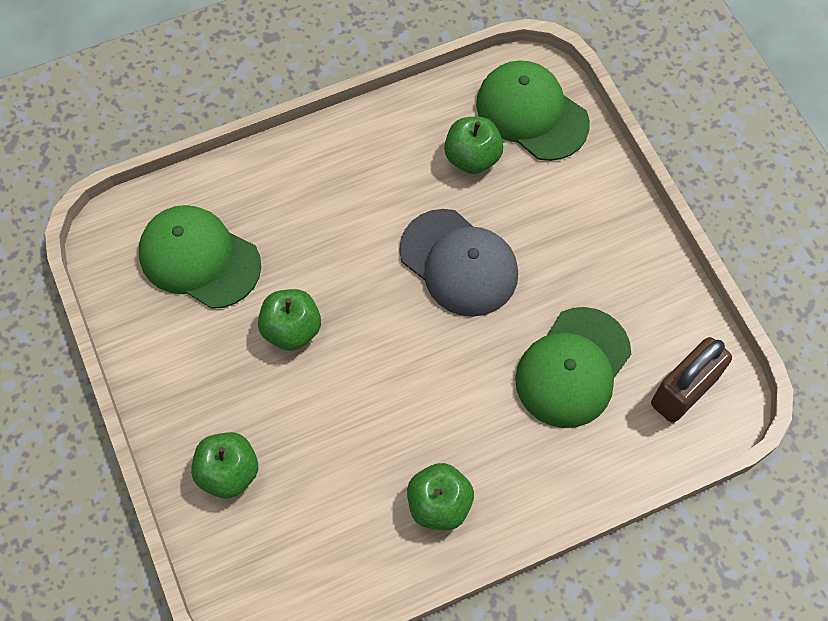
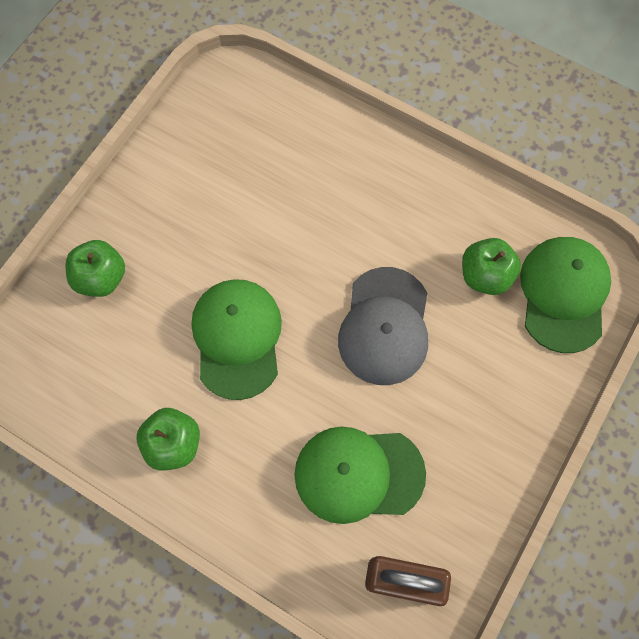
camera: 55 degrees right, 5 degrees up
(199, 258) = (251, 144): green cap -> green cap (237, 338)
(292, 329) = (240, 244): green apple -> none

